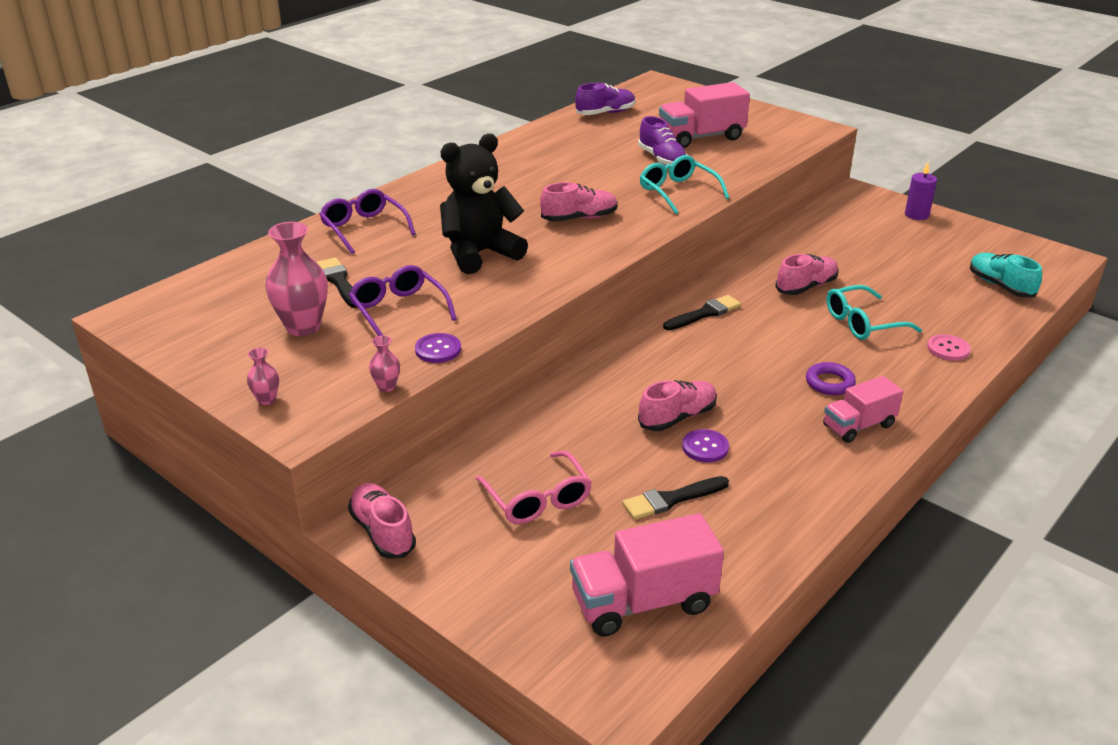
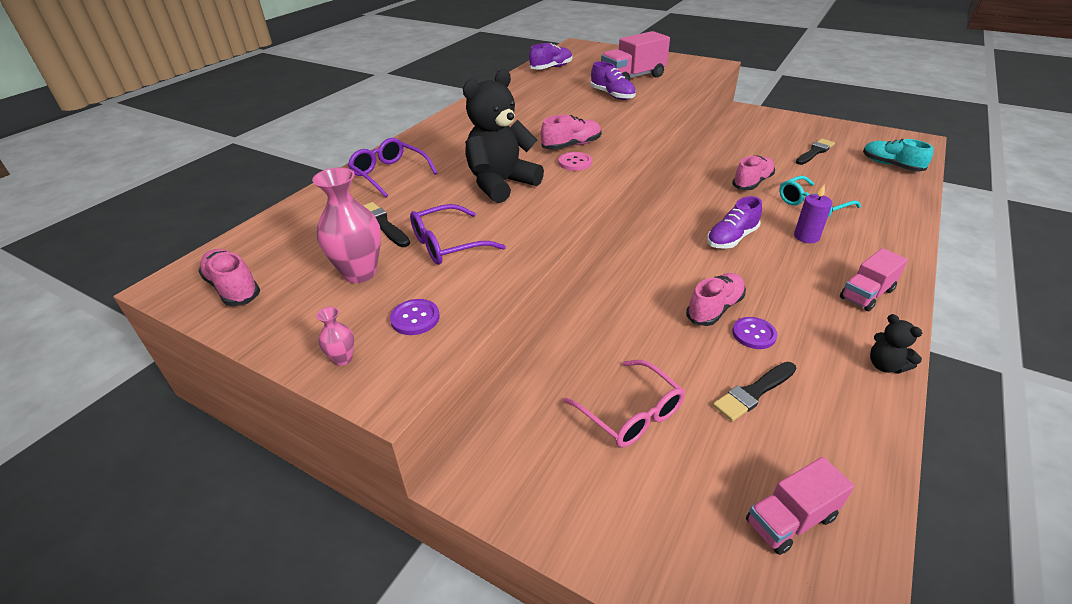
camera: 10 degrees left, 5 degrees up
(383, 532) = (493, 480): pink shoe -> pink shoe (233, 288)
(386, 387) = (464, 325): pink vase -> none
(398, 310) = (447, 244): purple glasses -> purple glasses turned 75 degrees counterclockwise
(438, 350) = (500, 278): purple button -> purple button (415, 318)
(643, 602) = (790, 520): pink truck -> pink truck, size x0.64
(678, 192) = (639, 117): turquoise glasses -> none
(704, 313) = (687, 213): black brush -> black brush (815, 152)
(740, 348) = (731, 238): none -> purple shoe
(828, 495) = (885, 365): none -> black teddy bear
(829, 383) = (819, 259): purple ring -> none
(916, 215) = (797, 121): purple candle -> purple candle (806, 237)
(948, 349) = (889, 218): pink button -> pink button (575, 162)

